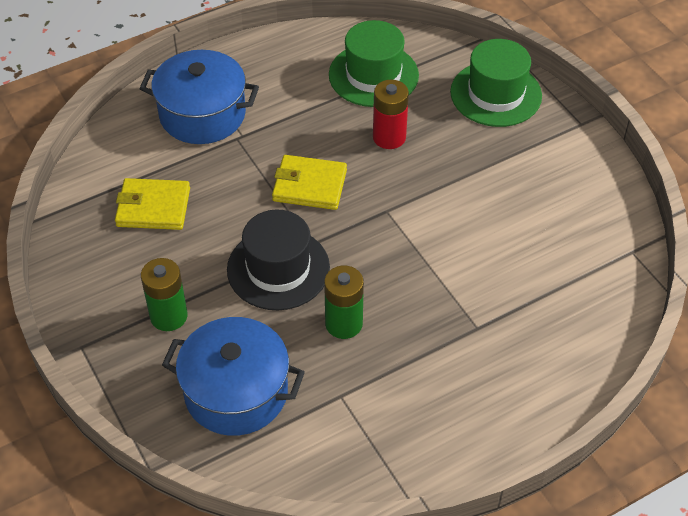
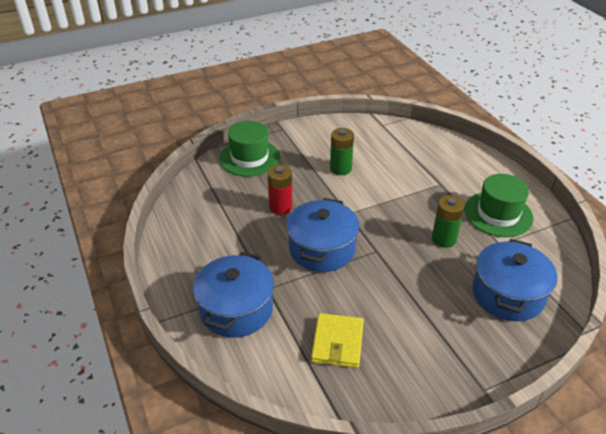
camera: 85 degrees left, 10 degrees down
(168, 316) = (447, 332): green battery -> green battery (340, 168)
(278, 268) = (399, 269): black hat -> none
(309, 185) = (322, 249): yellow wallet -> blue pot
(373, 75) = (217, 210): green hat -> green hat (498, 214)

